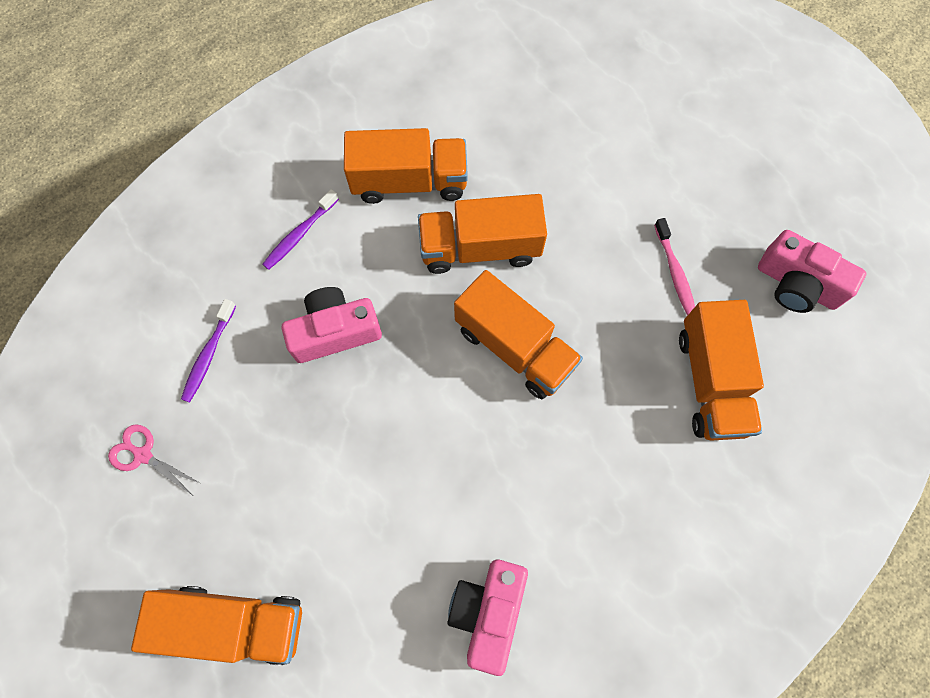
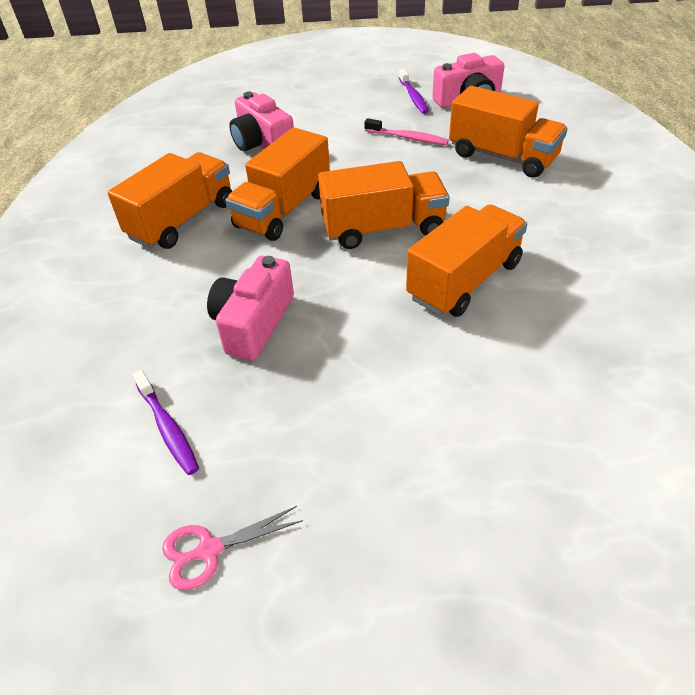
camera: 50 degrees left, 25 degrees down
(235, 623) = (482, 558): orange truck -> orange truck (464, 281)
(299, 234) = (138, 303): purple toothbrush -> purple toothbrush (413, 97)
(488, 611) = (603, 346): pink camera -> pink camera (262, 143)

